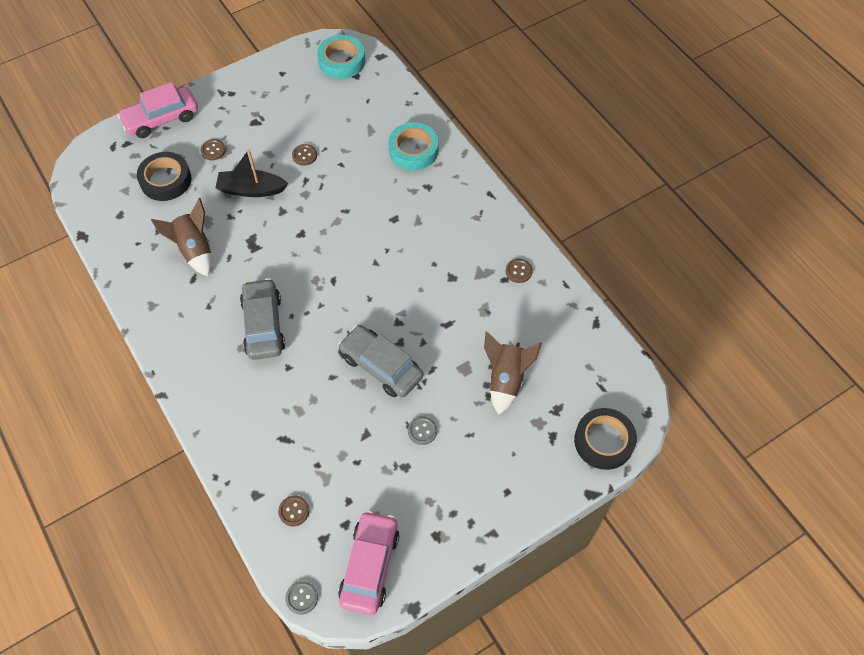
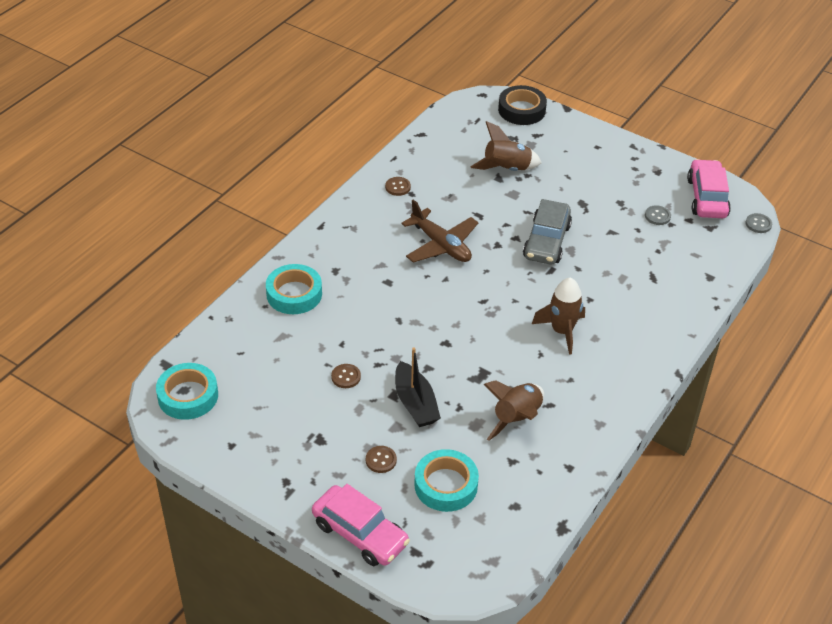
camera: 115 degrees left, 15 degrees down
(166, 180) = (446, 485): black tape -> turquoise tape
(263, 325) = (562, 331): grey car -> brown rocket
(294, 511) = (703, 250): brown button -> none
(369, 566) = (707, 197): pink car -> pink car turned 105 degrees clockwise
(420, 275) = (441, 245): none -> brown plane
(422, 431) = (584, 201): grey button -> grey button (657, 216)

